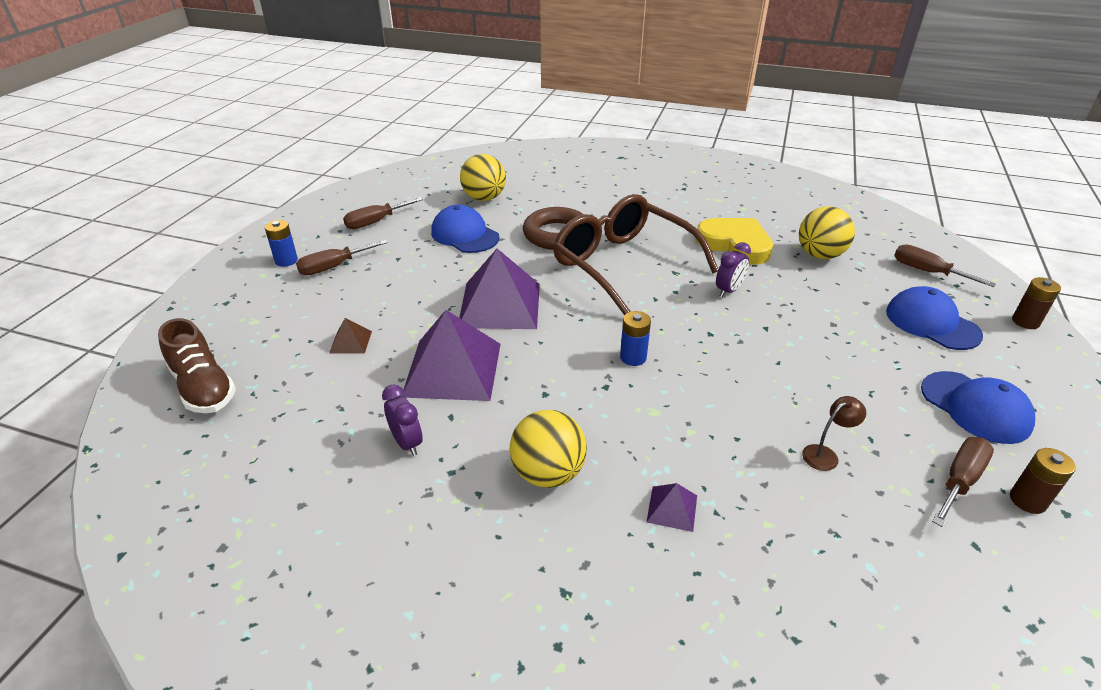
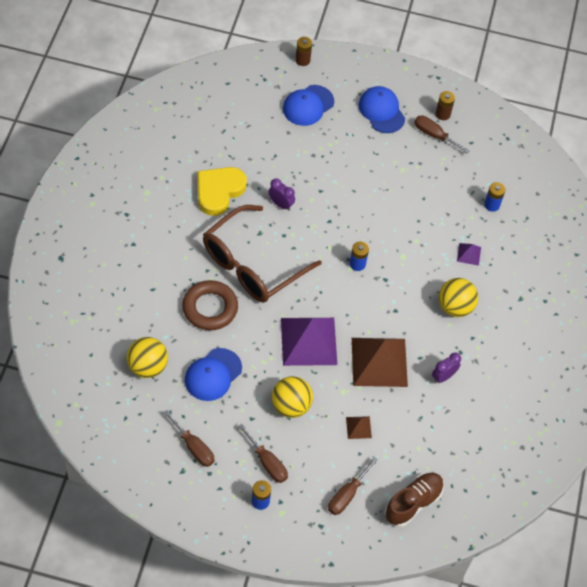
camera: 100 degrees left, 20 degrees up
(452, 369) = (379, 362): purple pyramid -> brown pyramid
(811, 566) = (492, 205): none -> blue battery
(819, 255) = (231, 143): yellow ball -> yellow ball (291, 406)
(825, 454) = (425, 184): brown lamp -> none
(927, 272) = (250, 89): brown screwdriver -> brown screwdriver (347, 495)
(975, 407) = (381, 111): blue cap -> blue cap turned 75 degrees counterclockwise

